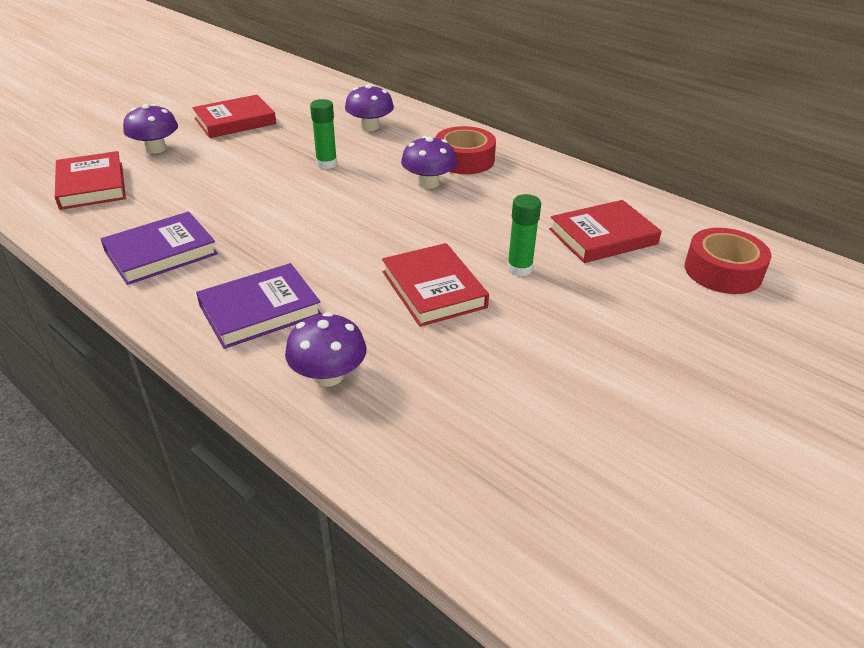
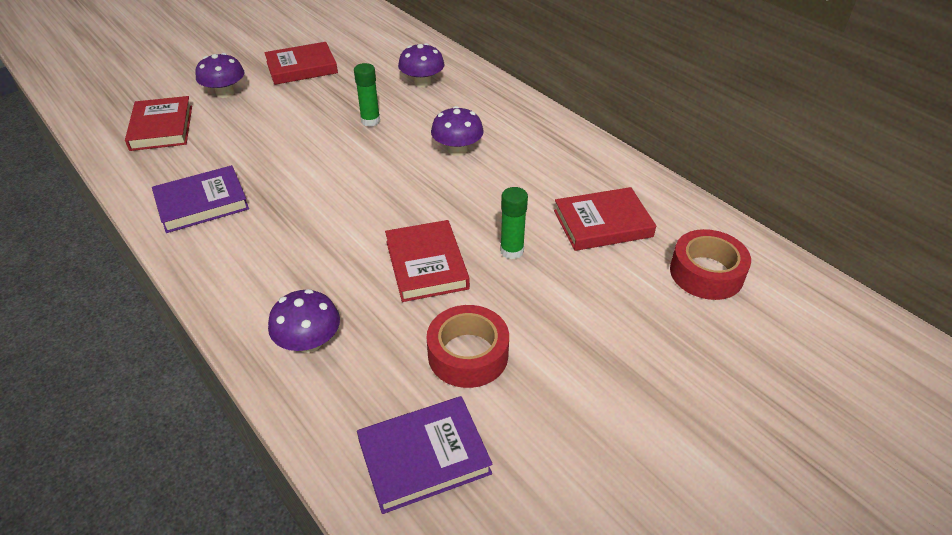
camera: 10 degrees right, 5 degrees up
(260, 310) = (269, 270): purple book -> purple book (424, 457)
(464, 160) = (499, 126): red tape -> red tape (468, 354)

